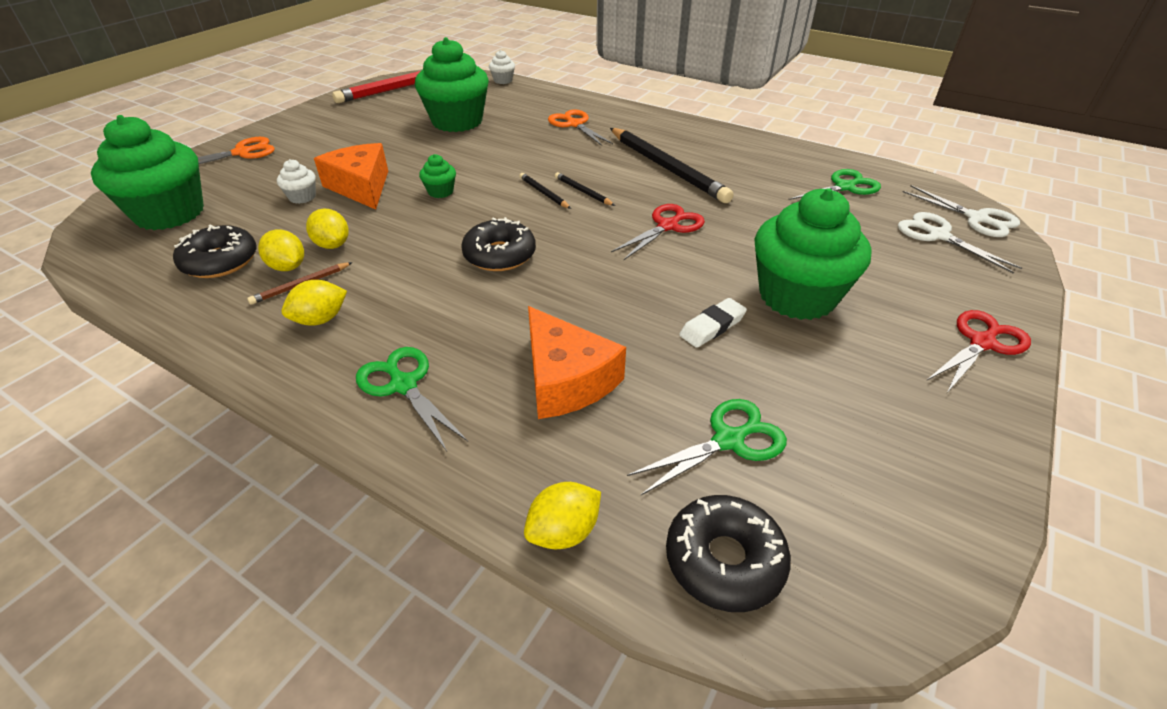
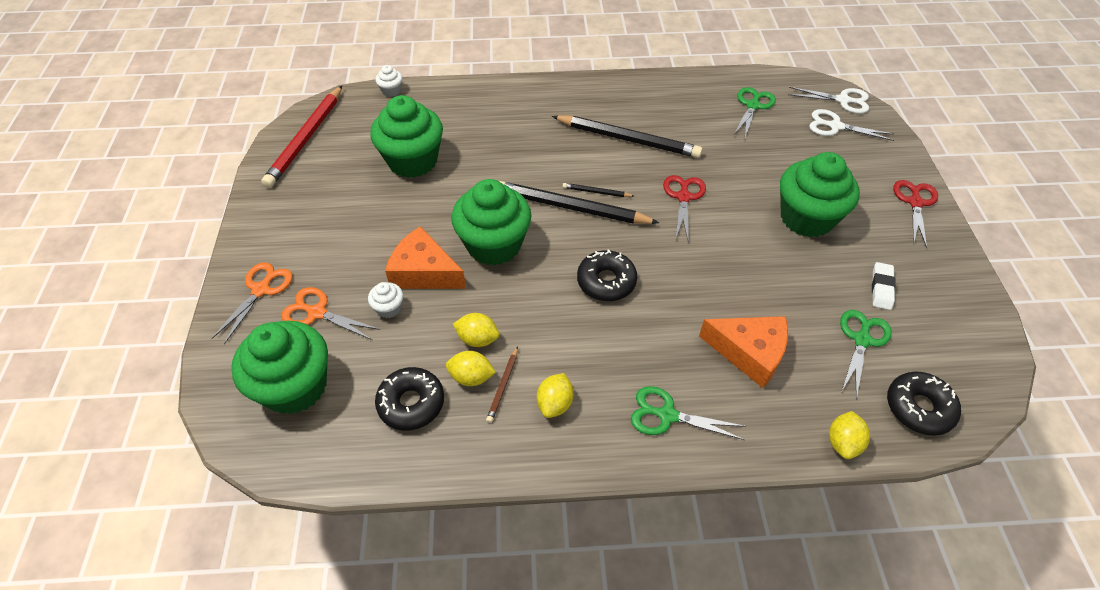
camera: 35 degrees left, 10 degrees up
(440, 192) = (494, 245): green cupcake -> green cupcake, size x2.37
(543, 193) = (571, 207): black pencil -> black pencil, size x2.28
(574, 124) = (513, 121): orange scissors -> orange scissors (317, 313)
(712, 326) = (785, 267): white eraser -> white eraser (881, 288)

